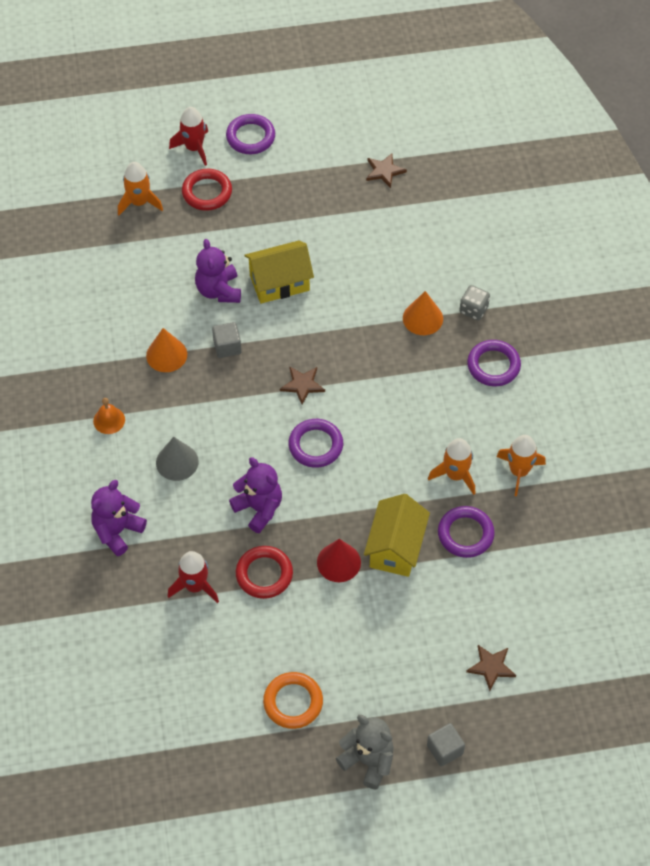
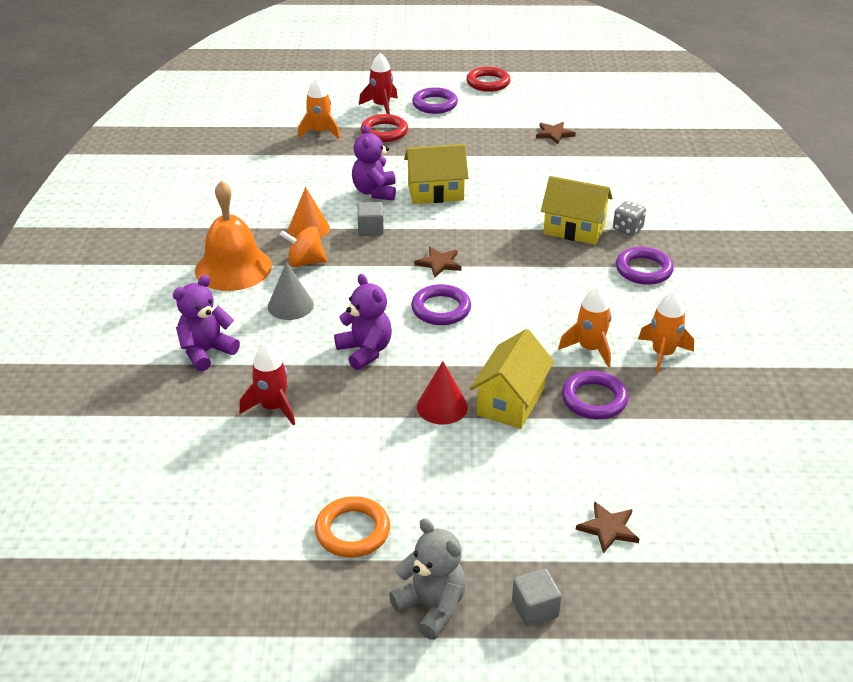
camera: 10 degrees right, 20 degrees down
(109, 420) = (233, 268): orange bell -> orange bell, size x2.30
(175, 402) = (305, 262): none -> orange spinning top
(264, 574) = (354, 407): red ring -> red ring (488, 83)
(422, 318) = (574, 229): orange cone -> yellow house

